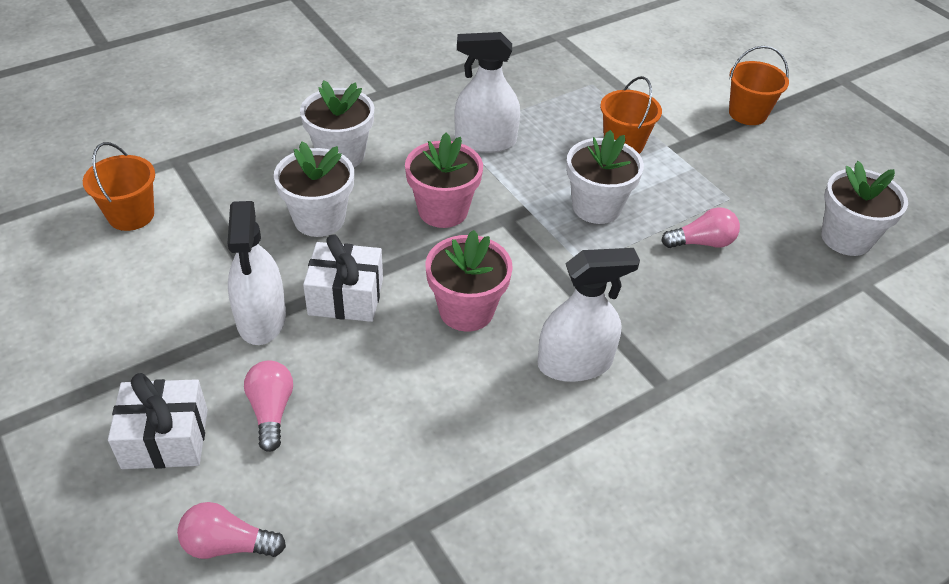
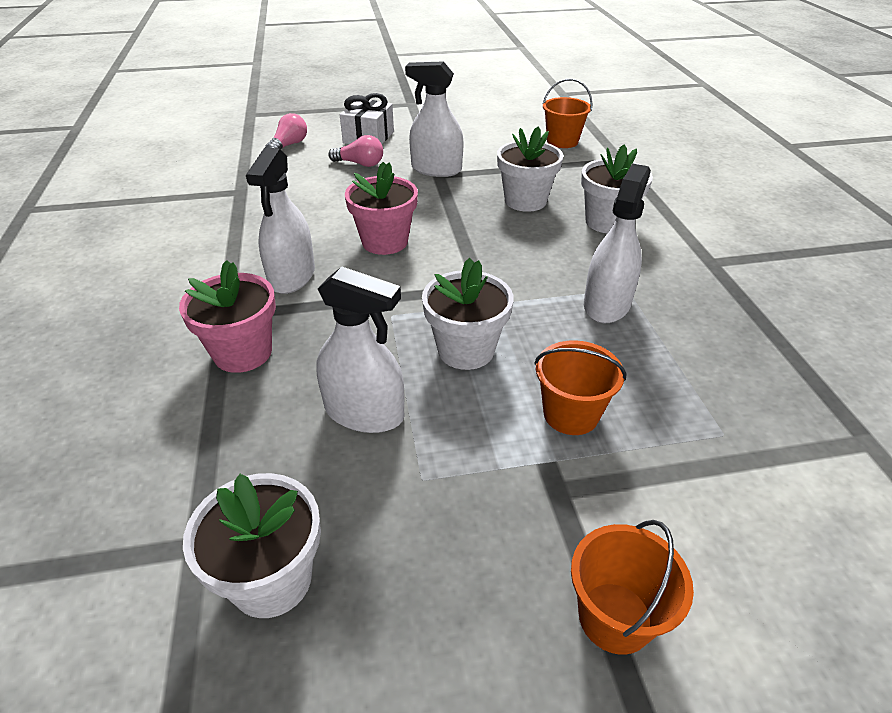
camera: 115 degrees right, 5 degrees down
(346, 297) = (435, 198): white gift -> none
(443, 210) = (508, 256): pink flower pot -> pink flower pot (243, 353)
(702, 242) = (364, 412): pink light bulb -> white spray bottle

